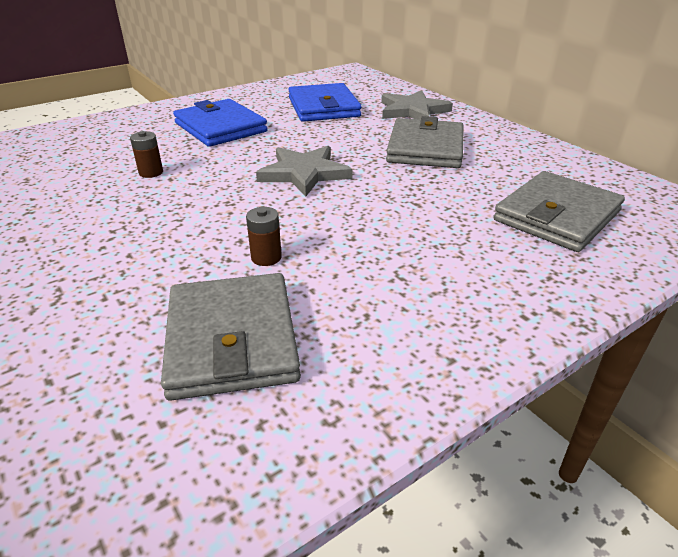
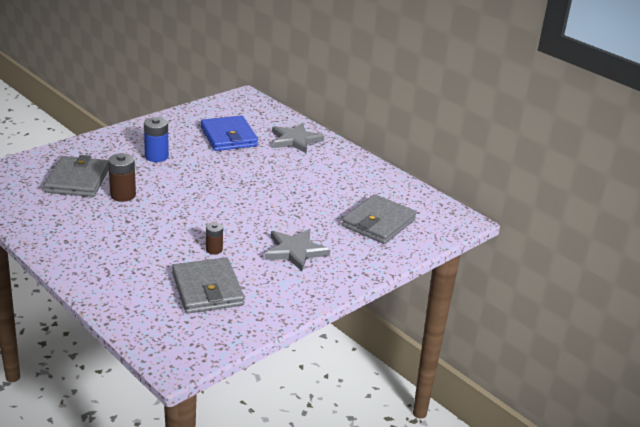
camera: 10 degrees left, 5 degrees down
(151, 172) = (123, 195): brown battery -> brown battery, size x1.62
(220, 127) = (156, 156): blue wallet -> blue battery
(304, 173) = (225, 195): grey star -> grey star (295, 251)
(425, 148) = (304, 174): grey wallet -> grey wallet (77, 180)

